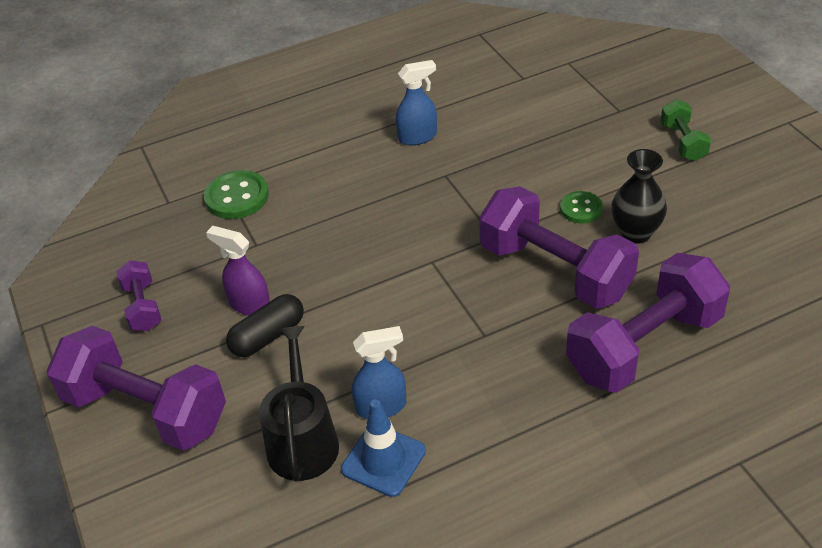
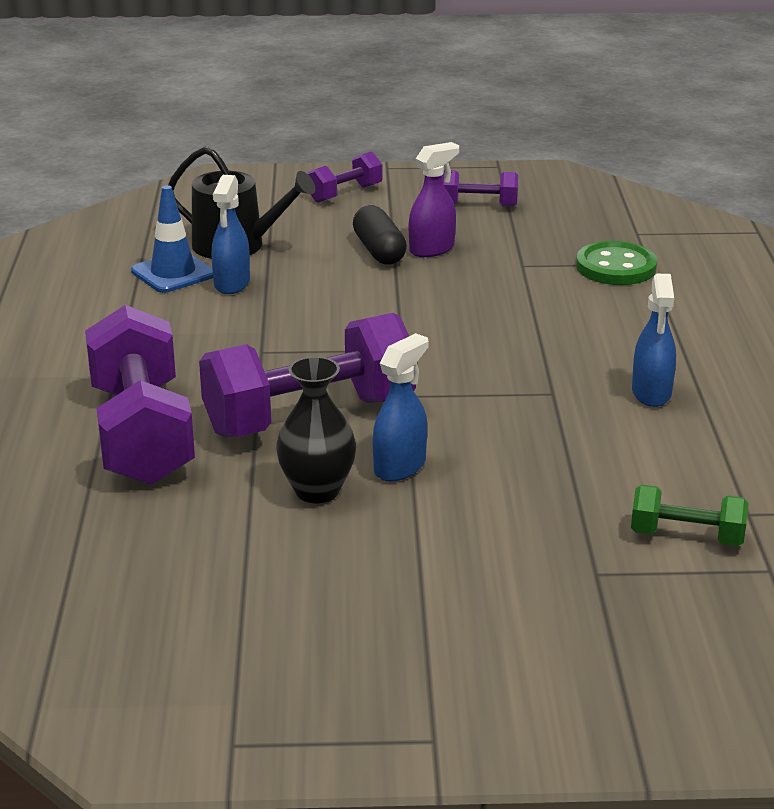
camera: 110 degrees right, 15 degrees down
(146, 410) = (345, 193): purple dumbbell -> purple dumbbell, size x0.49
(581, 209) = (400, 467): green button -> blue spray bottle
(683, 142) = (469, 603): green dumbbell -> green dumbbell (686, 536)

